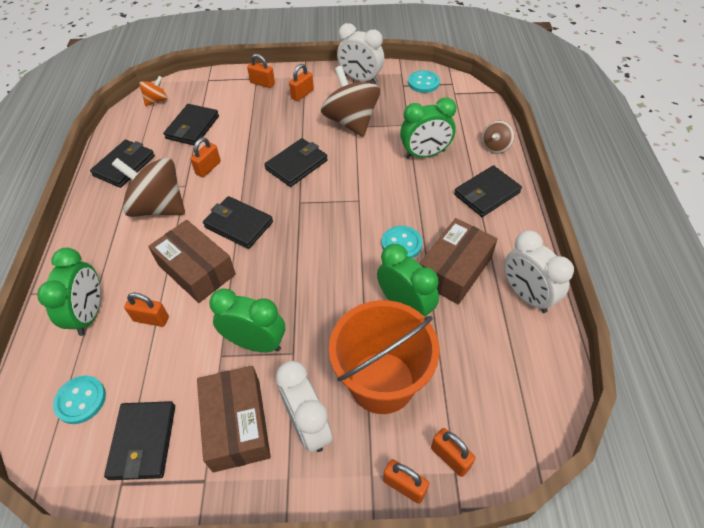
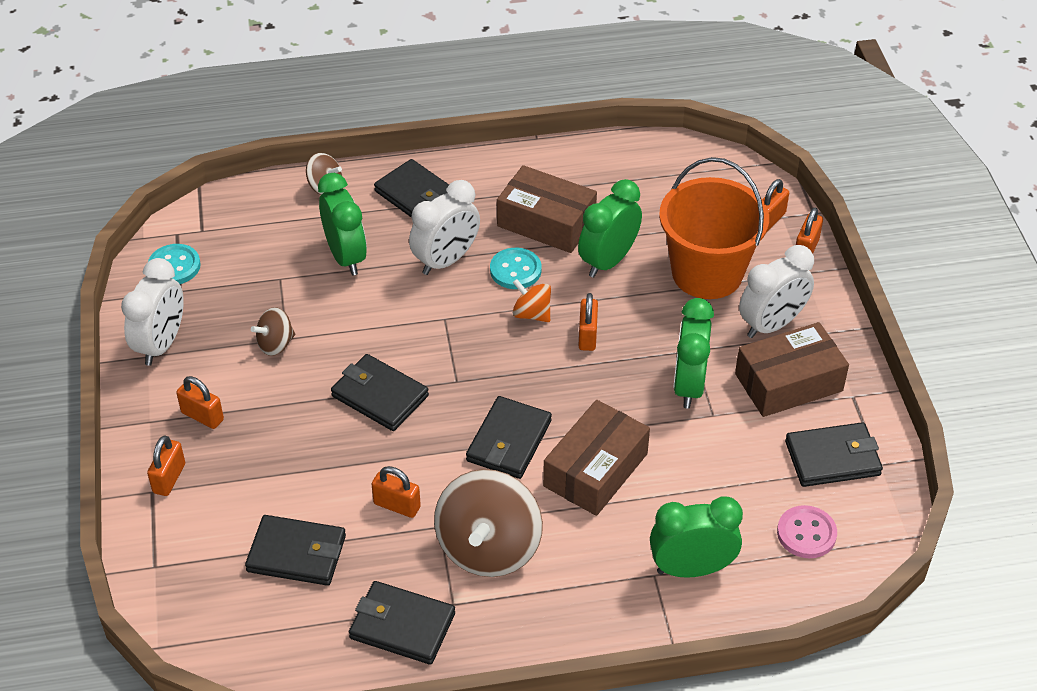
camera: 100 degrees left, 5 degrees down
(81, 400) = (806, 533): turquoise button -> pink button
(151, 319) = (682, 497): orange padlock -> orange padlock (587, 336)
(156, 101) = (220, 633): orange spinning top -> orange spinning top (532, 314)
(351, 122) = (276, 344): brown spinning top -> brown spinning top, size x0.49
(526, 295) = (571, 166): white clock -> white clock (446, 260)

